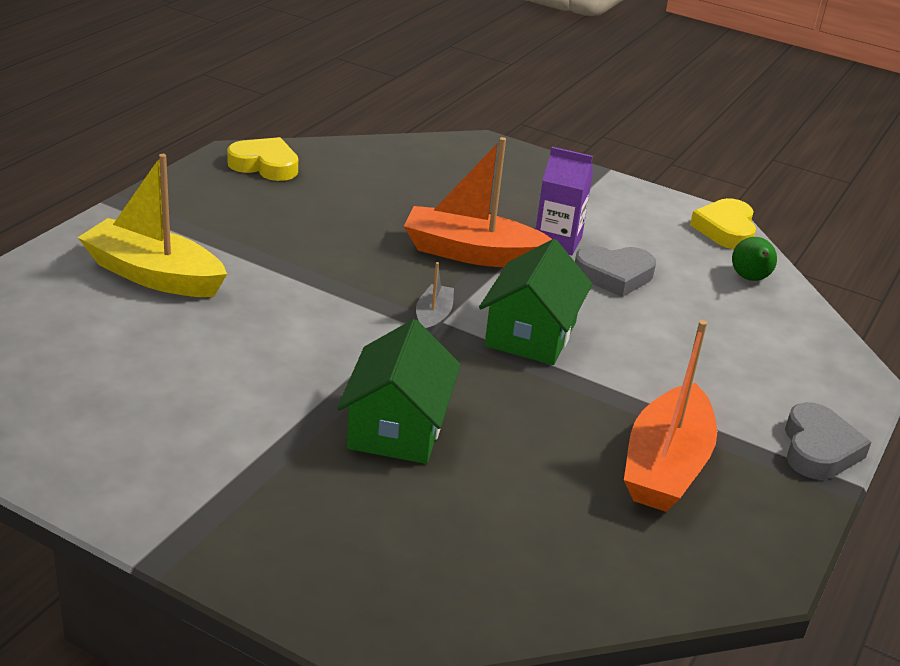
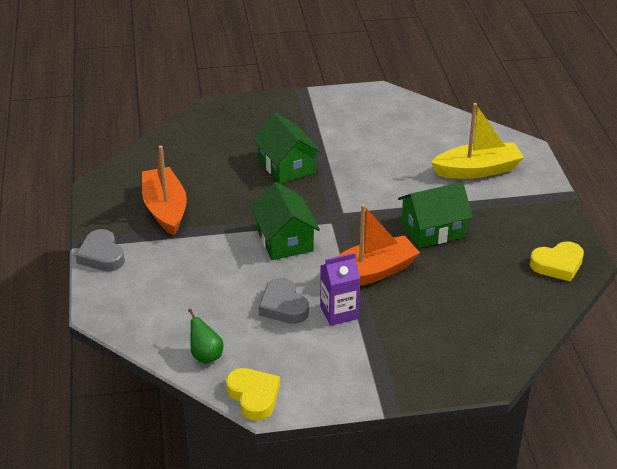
camera: 145 degrees right, 5 degrees up
(332, 251) = (433, 229): none -> green house
(433, 318) = (337, 222): grey boat -> none
(614, 275) = (283, 306): grey heart -> grey heart turned 75 degrees counterclockwise

